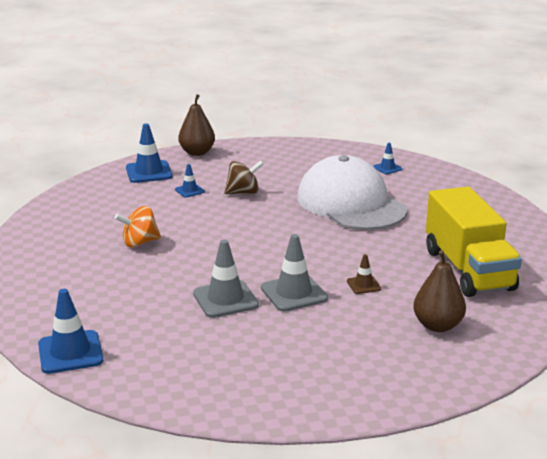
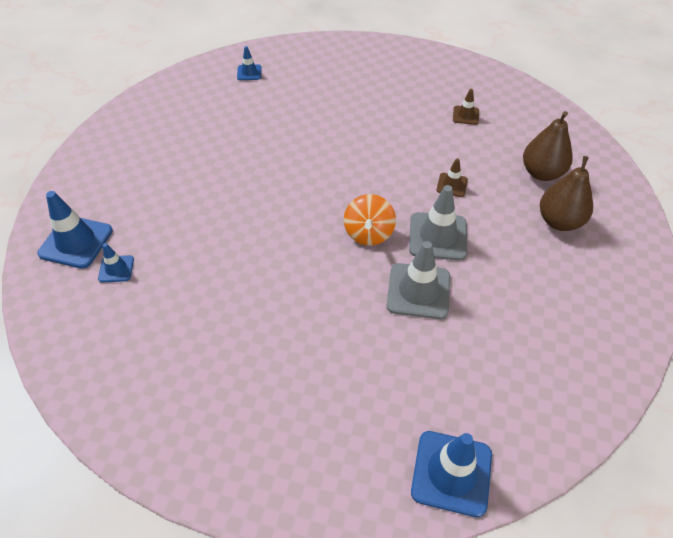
camera: 60 degrees left, 25 degrees up
(139, 243) = (246, 316): orange spinning top -> orange spinning top (368, 233)
(189, 191) = (159, 225): blue traffic cone -> blue traffic cone (116, 269)
(197, 152) = (70, 182): brown pear -> brown pear (559, 221)
(243, 192) = (205, 186): brown spinning top -> none
(351, 203) = (297, 125): white cap -> none
(468, 270) = (465, 115): yellow truck -> brown traffic cone

